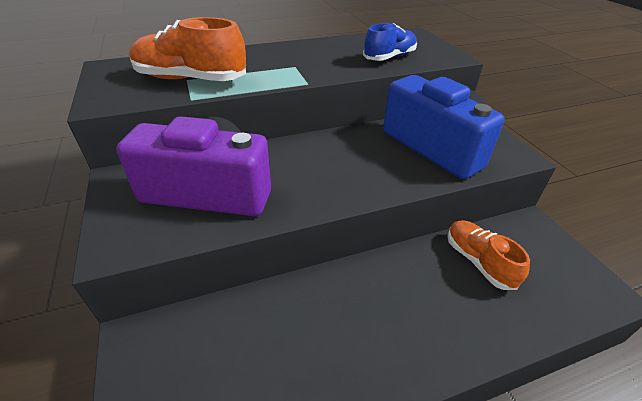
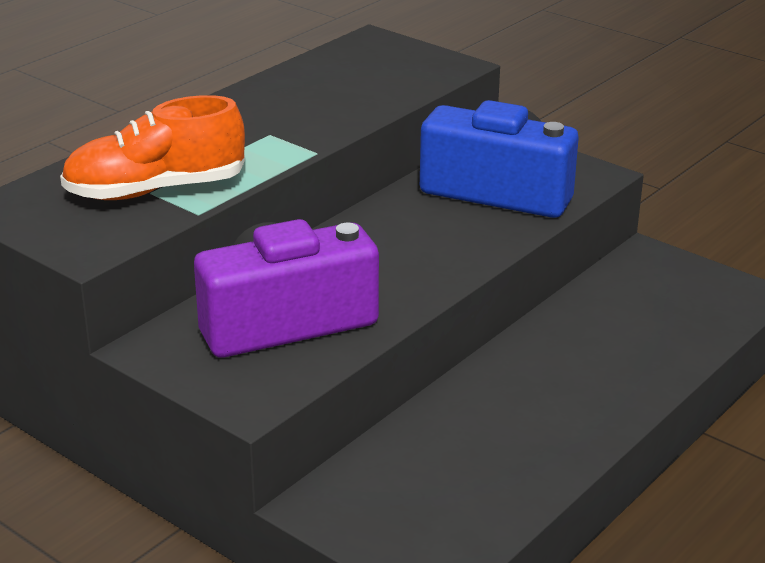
camera: 30 degrees left, 10 degrees down
(389, 57) = (378, 88): blue shoe -> none
(478, 261) = (613, 309): orange shoe -> none

